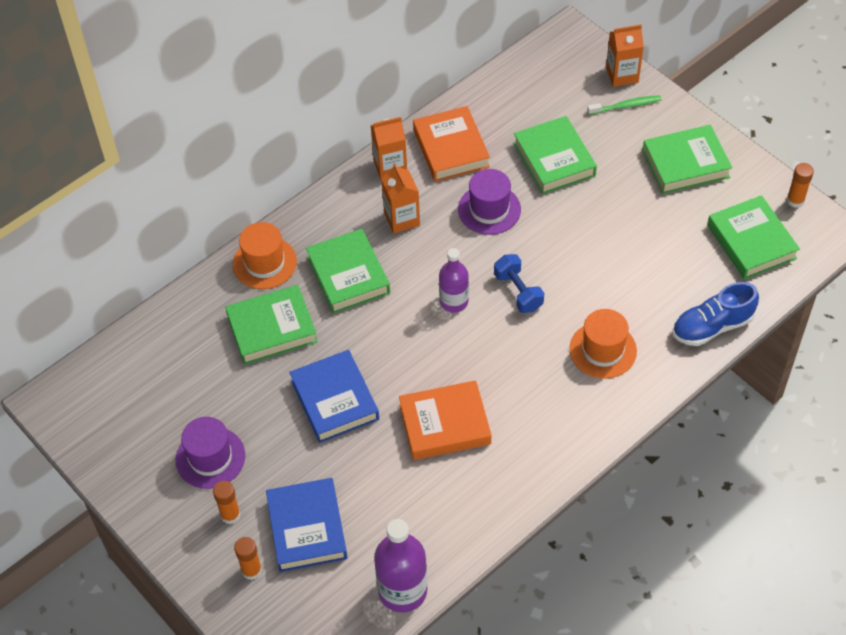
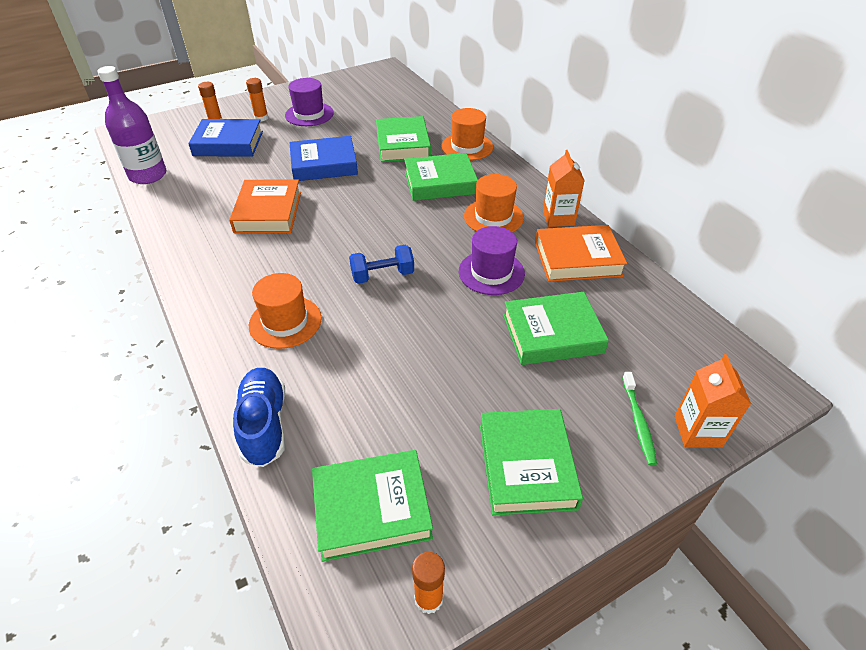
camera: 100 degrees right, 10 degrees down
(402, 219) = (493, 217): orange carton -> orange hat
(454, 301) = (389, 234): purple bottle -> none

